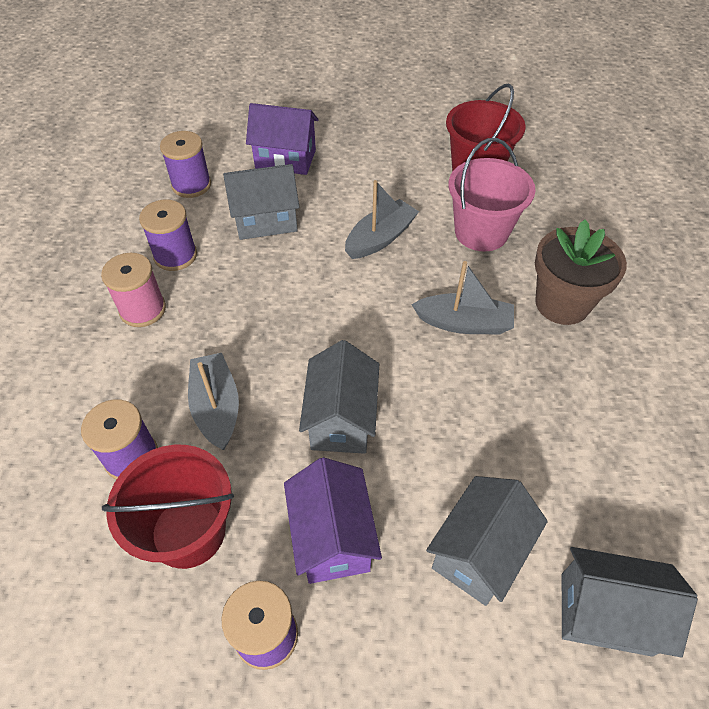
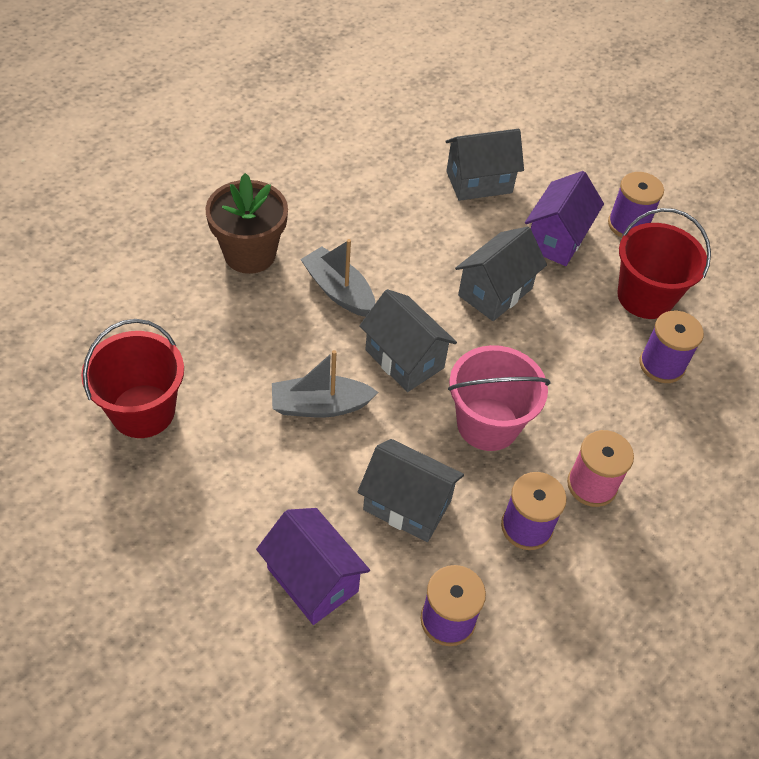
camera: 145 degrees left, 0 degrees up
(216, 407) = (579, 358): grey boat -> none
(481, 232) = (228, 348): pink bucket -> pink bucket (487, 424)
(605, 614) = (441, 126): grey house -> grey house (404, 359)

